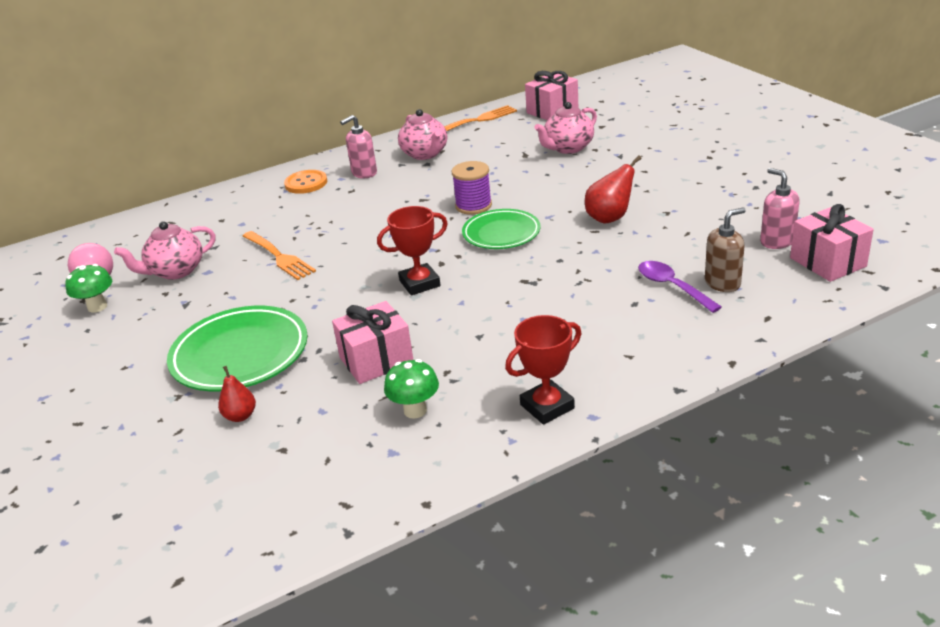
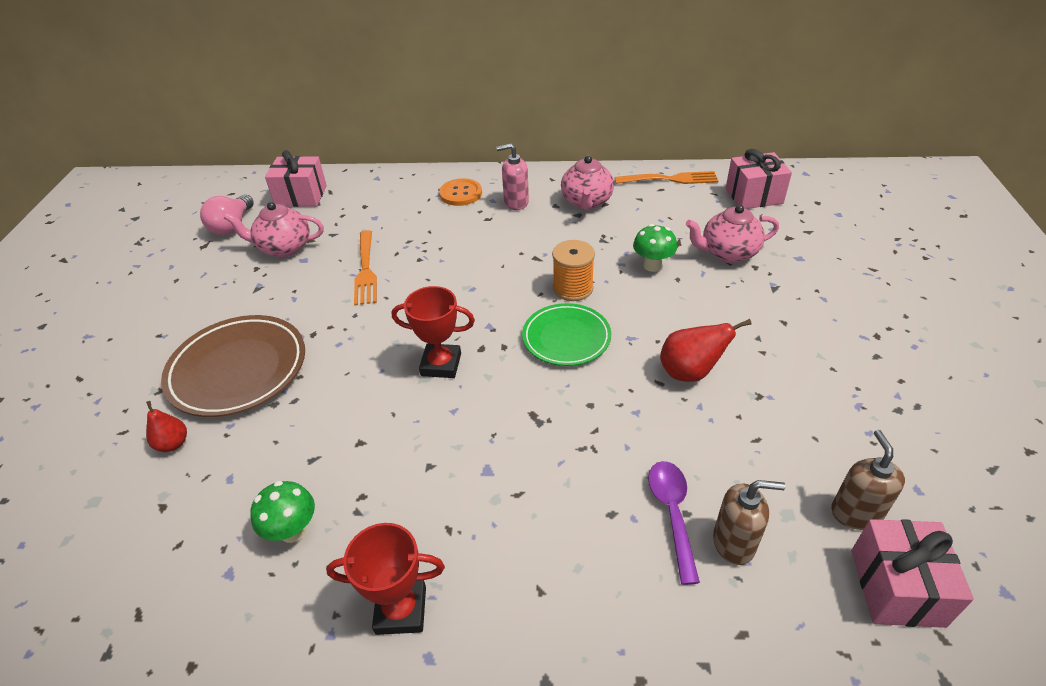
camera: 30 degrees right, 10 degrees up
(97, 307) = (203, 259): green mushroom -> green mushroom (652, 266)
(240, 355) = (238, 370): green plate -> brown plate
(376, 360) = (322, 442): pink gift -> pink gift (301, 196)
(473, 206) = (573, 288): purple spool -> orange spool
(776, 241) = (855, 513): pink soap dispenser -> brown soap dispenser

